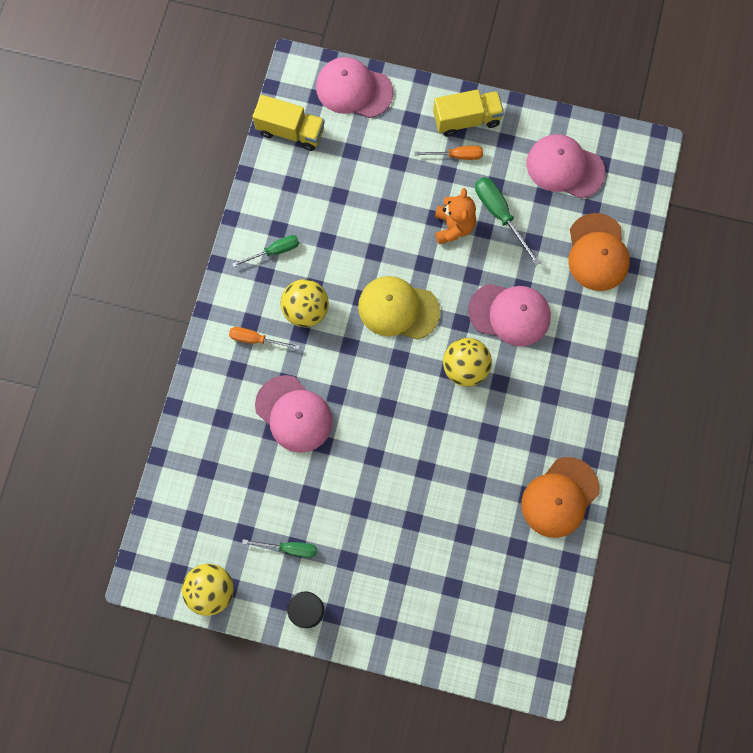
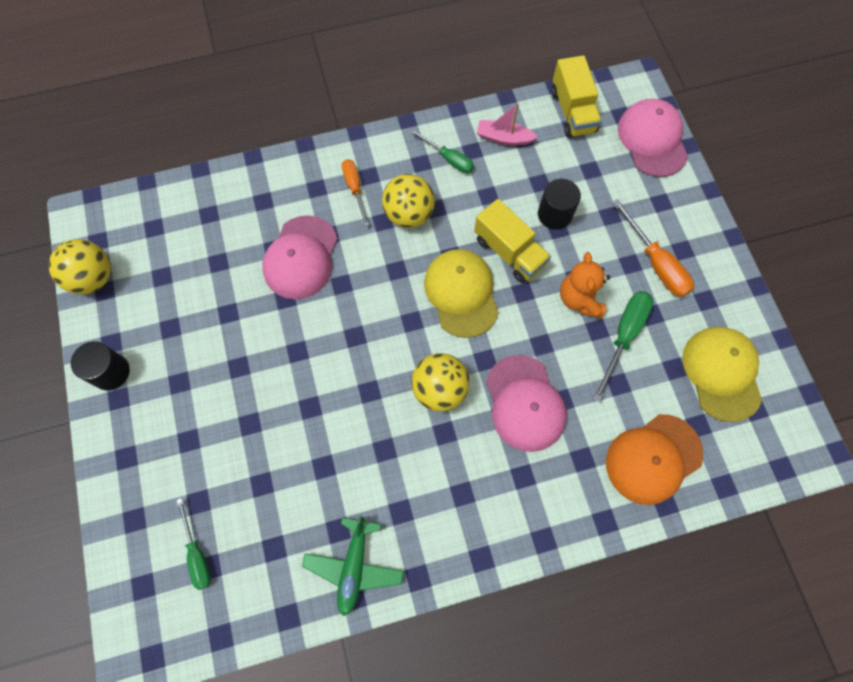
camera: 60 degrees right, 5 degrees down
(282, 198) = (504, 138): none -> pink boat
(289, 548) = (166, 323): green screwdriver -> green screwdriver (197, 554)
(373, 201) = (554, 214): none -> black cylinder
(453, 227) = (580, 299): orange teddy bear -> orange teddy bear turned 120 degrees clockwise
(456, 156) = (655, 263): orange screwdriver -> orange screwdriver, size x1.51
(466, 120) = (699, 252): yellow truck -> yellow truck (509, 252)
(559, 497) = (354, 566): orange cap -> green plane
(565, 167) = (722, 373): pink cap -> yellow cap

